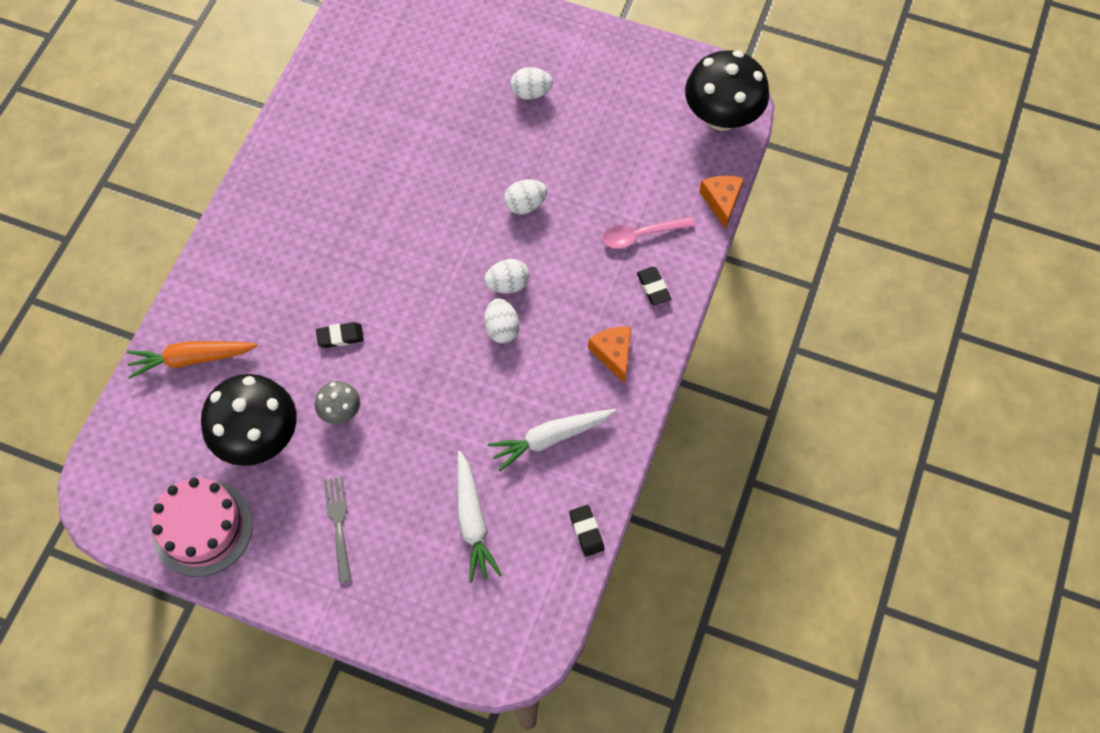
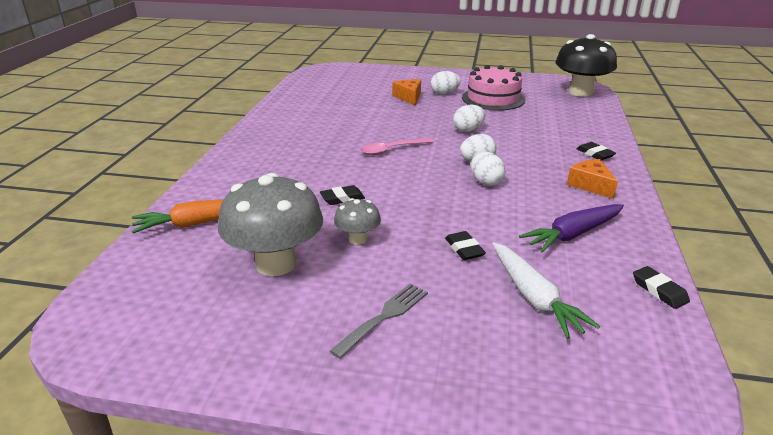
camera: 10 degrees left, 35 degrees down
(202, 528) = (218, 340): pink cake -> pink cake (493, 99)
(259, 437) = (276, 263): black mushroom -> grey mushroom
(338, 524) = (384, 317): grey fork -> grey fork turned 60 degrees clockwise
(436, 443) = (464, 249): none -> black eraser
(550, 438) = (573, 234): white carrot -> purple carrot
(641, 235) = (565, 134): pink spoon -> pink spoon (392, 150)
(721, 201) = (611, 118): orange cheese -> orange cheese (409, 97)

